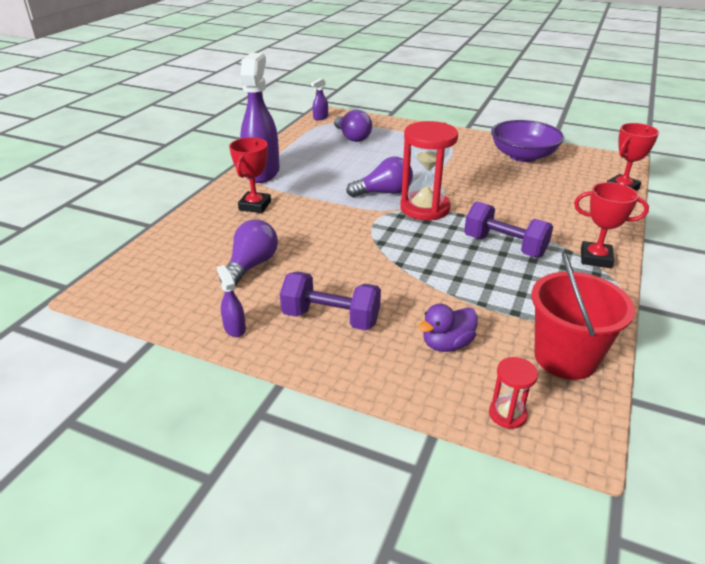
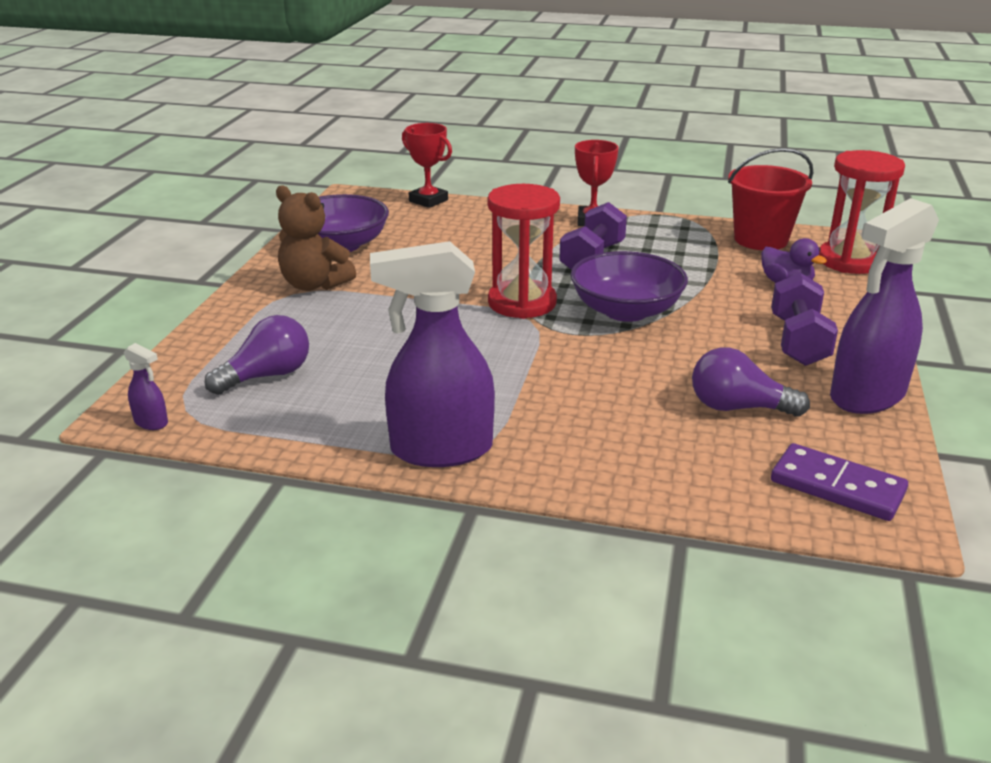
camera: 100 degrees left, 5 degrees down
(147, 281) = (837, 487): none -> purple domino
(234, 328) = (866, 396): purple spray bottle -> purple spray bottle, size x2.43
(255, 206) = (571, 435): red trophy -> none
(384, 192) = (485, 332): purple light bulb -> none
(405, 246) = (626, 311): none -> purple bowl
(459, 148) = (314, 285): none -> brown teddy bear
(507, 414) = (850, 261): red hourglass -> red hourglass, size x2.07

